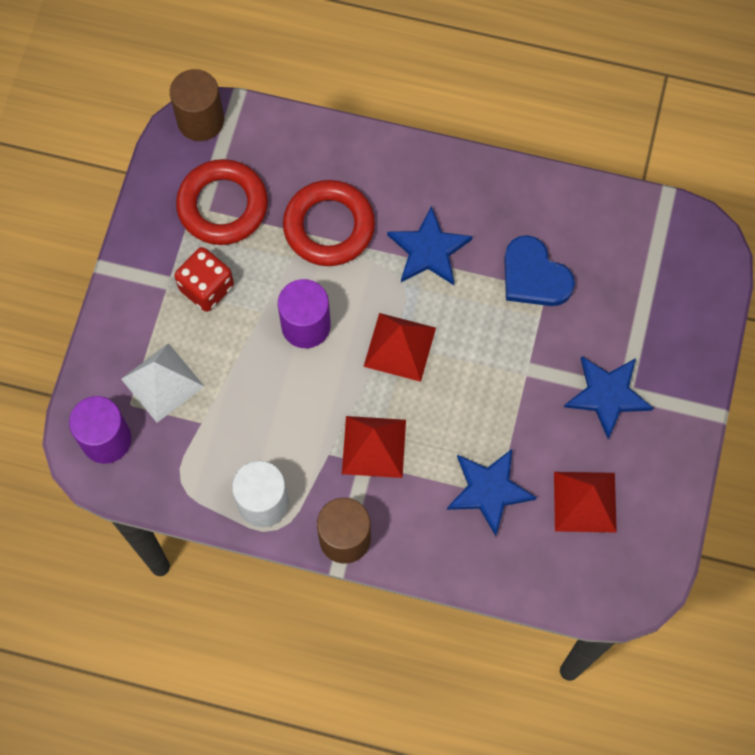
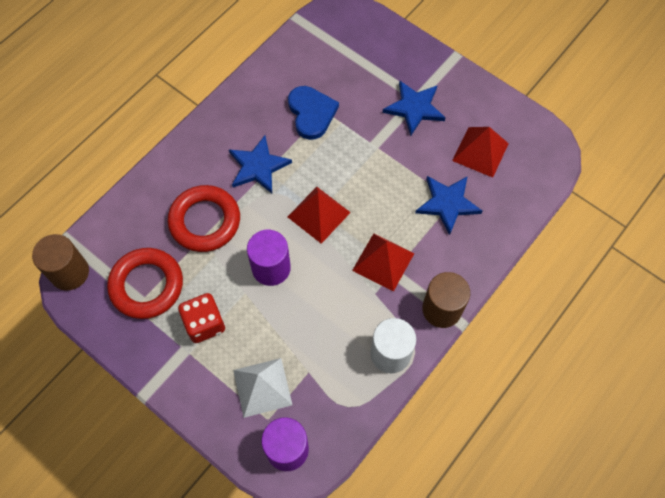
camera: 65 degrees left, 5 degrees down
(534, 276) = (311, 113): blue heart -> blue heart turned 90 degrees counterclockwise

